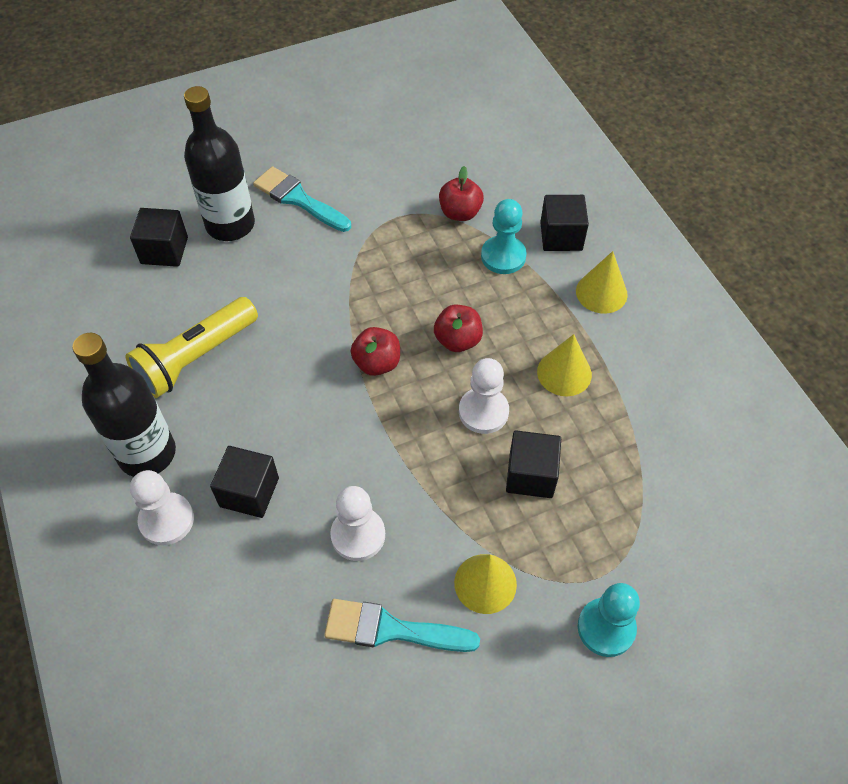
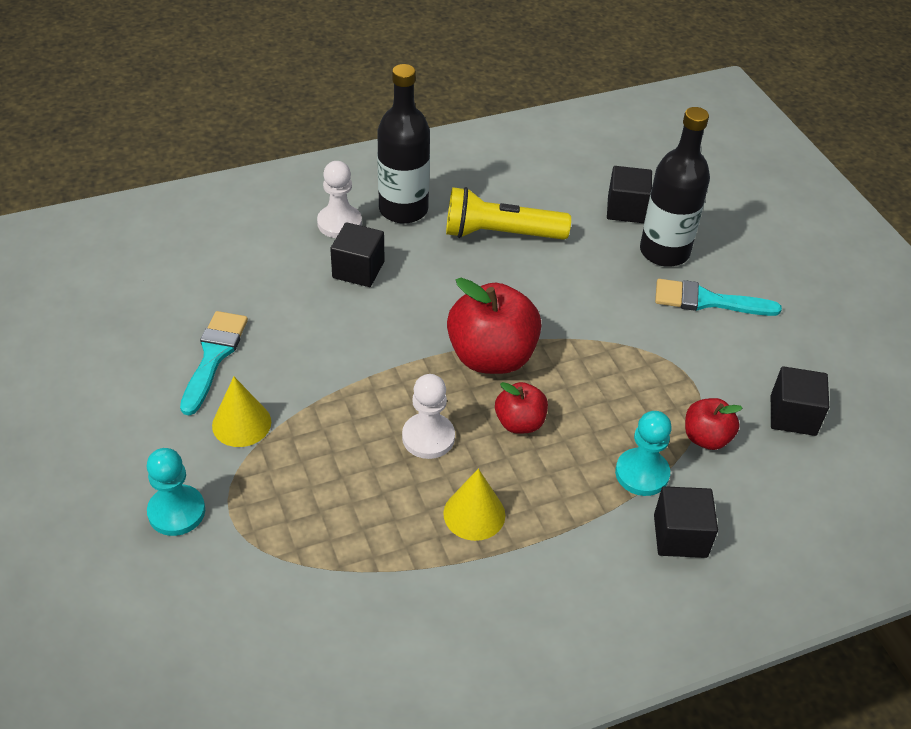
camera: 90 degrees right, 10 degrees down
(196, 358) = (500, 234): yellow flashlight -> yellow flashlight turned 45 degrees counterclockwise
(298, 199) = (707, 301): turquoise brush -> turquoise brush turned 120 degrees counterclockwise
(358, 535) = (305, 338): white pawn -> none
(377, 363) = (491, 357): red apple -> red apple, size x1.84
(531, 475) = (349, 470): black cube -> black cube (793, 415)
(601, 292) = (592, 567): yellow cone -> none

